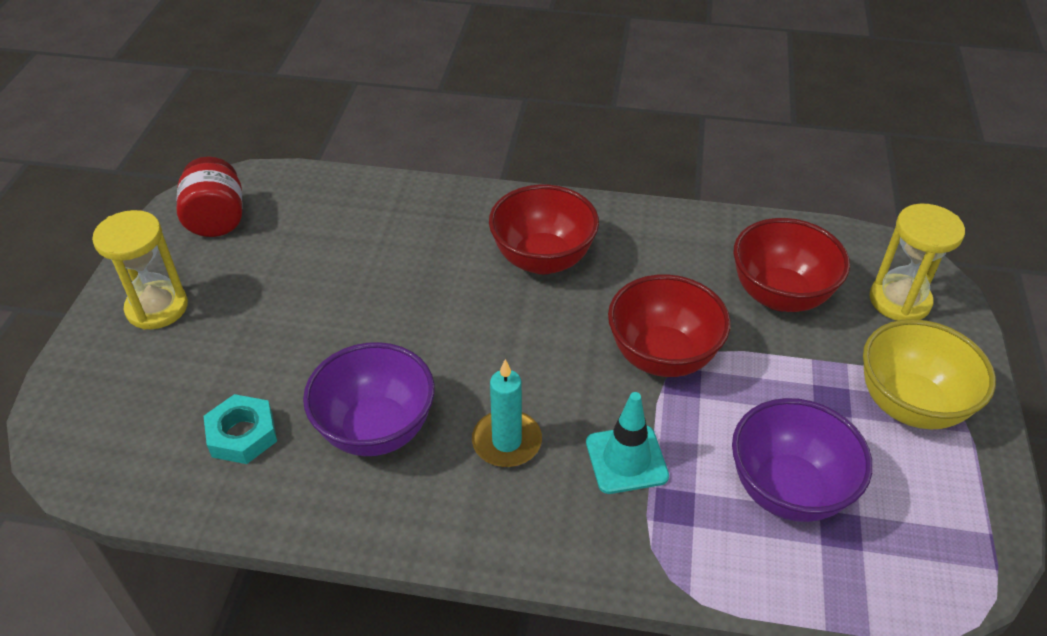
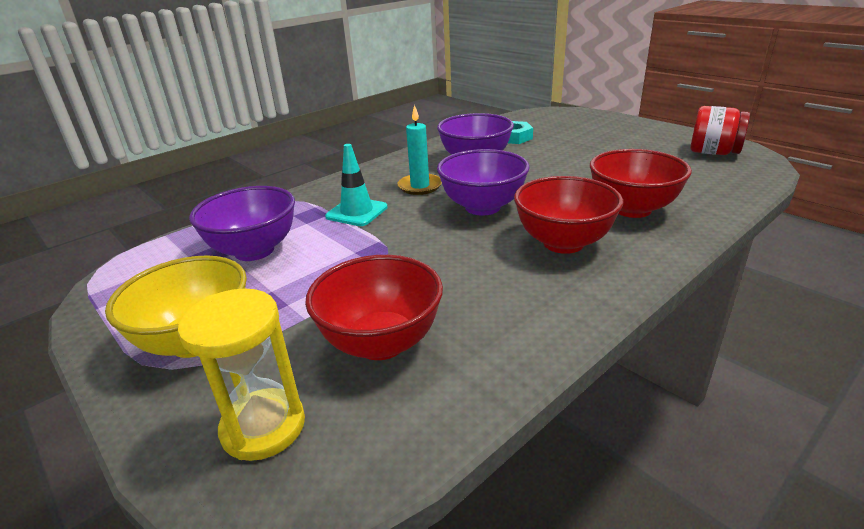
camera: 130 degrees right, 15 degrees down
(157, 308) = (632, 132): yellow hourglass -> none
(516, 348) = (482, 207): none -> purple bowl
(662, 356) = (405, 253): red bowl -> red bowl (632, 209)

